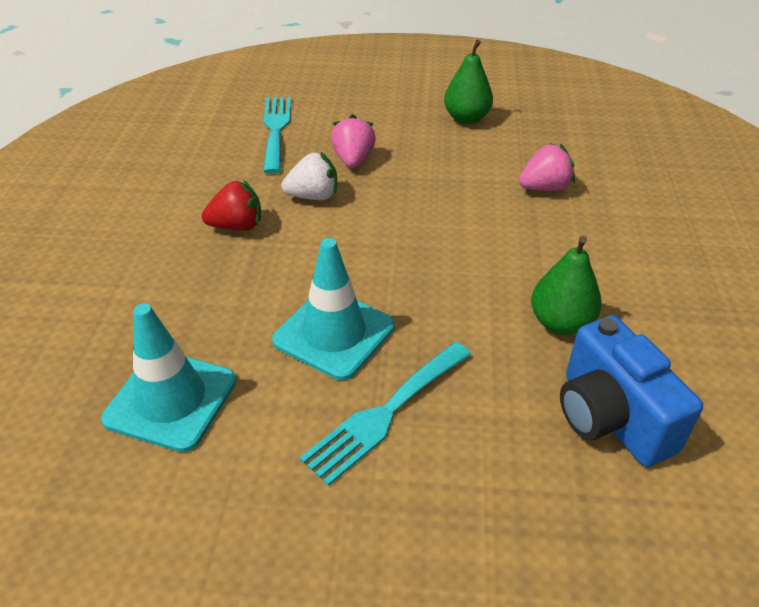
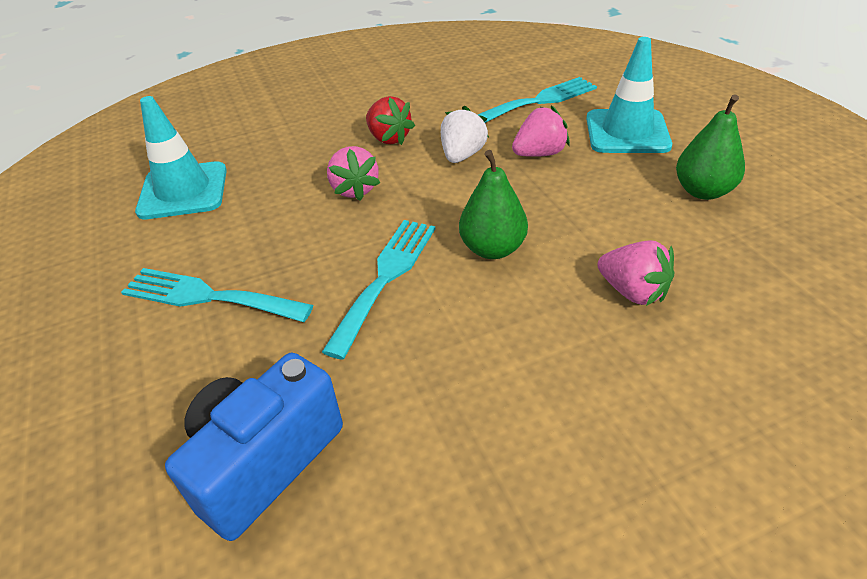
camera: 65 degrees right, 0 degrees up
(301, 272) = (354, 189): none -> pink strawberry
(313, 196) = (462, 155): white strawberry -> white strawberry turned 120 degrees counterclockwise
(334, 333) = (290, 234): turquoise traffic cone -> turquoise traffic cone (627, 132)
(445, 292) = (385, 277): none -> turquoise fork
(560, 323) = (393, 377): green pear -> green pear (492, 249)

